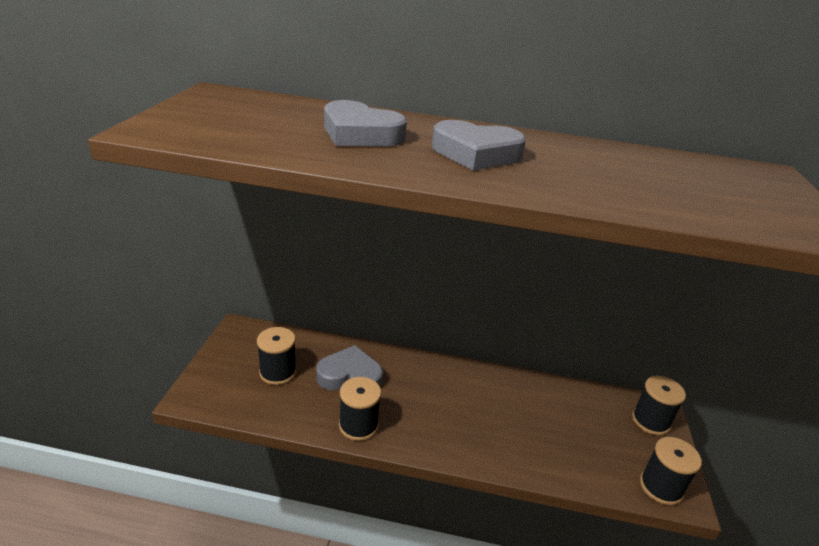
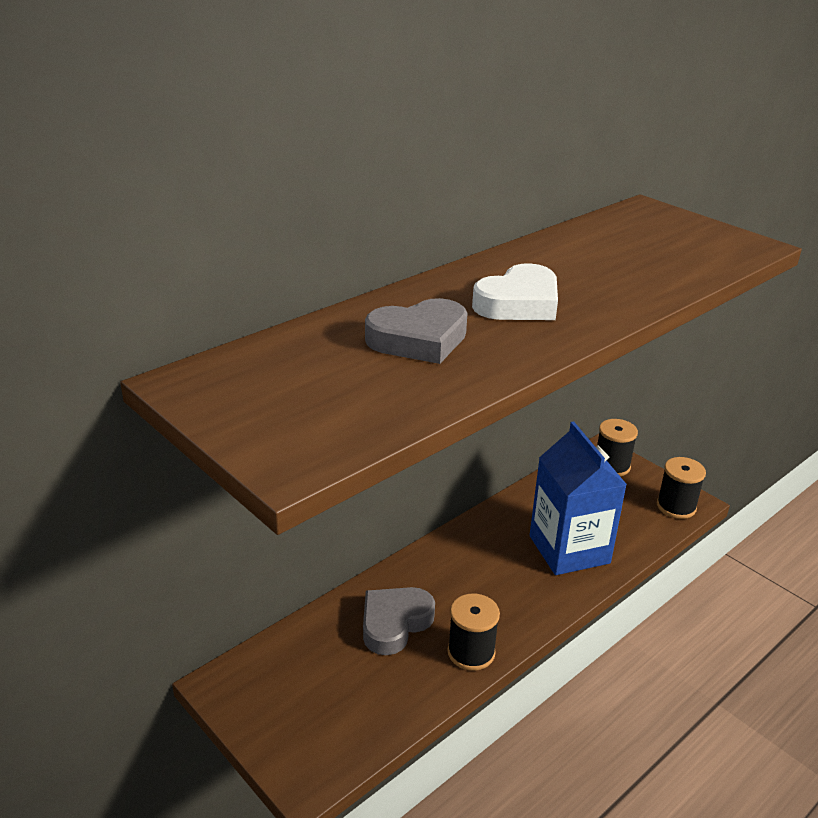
camera: 50 degrees left, 0 degrees up
(278, 372) = (335, 681): black spool -> none
(476, 154) = (519, 303): grey heart -> white heart
(520, 435) = (569, 549): none -> blue carton

